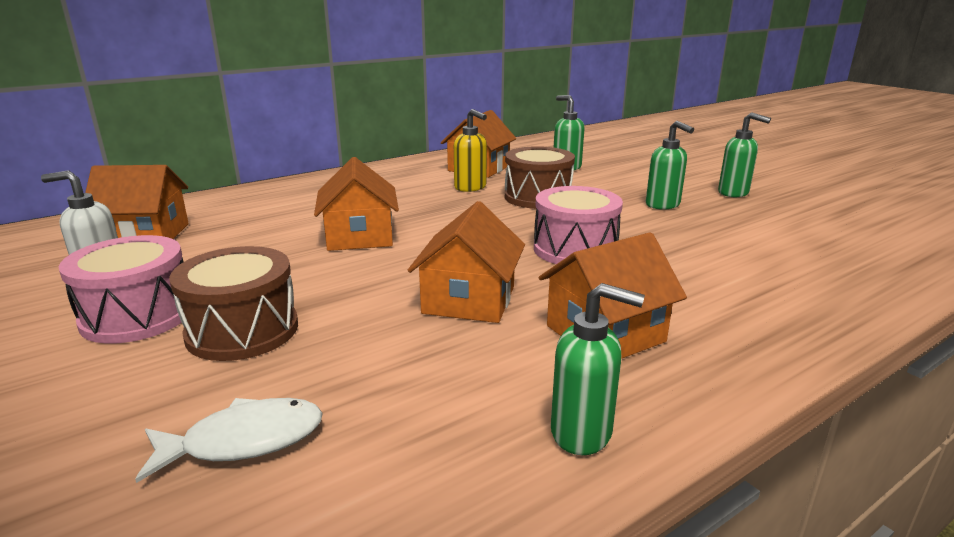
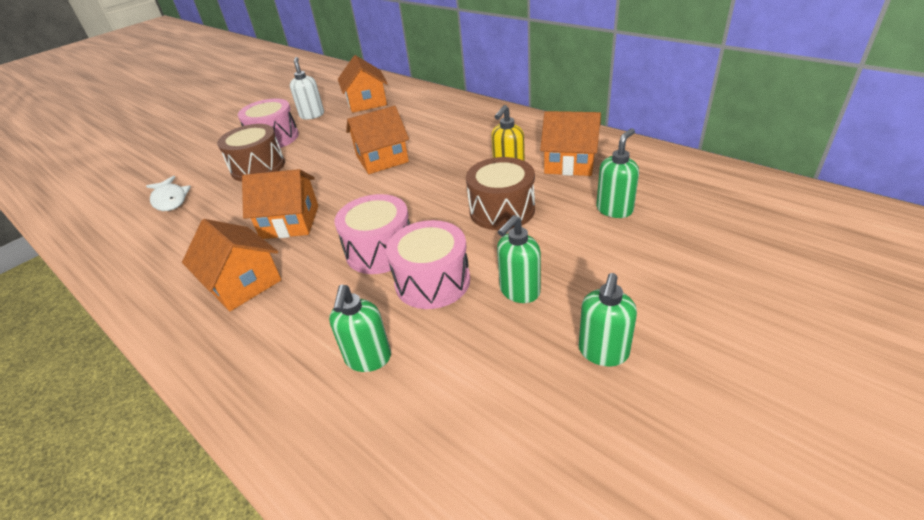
camera: 80 degrees right, 15 degrees up
(582, 433) = (147, 287): green soap dispenser -> green soap dispenser (368, 359)
(639, 231) = (432, 281): none -> pink drum

